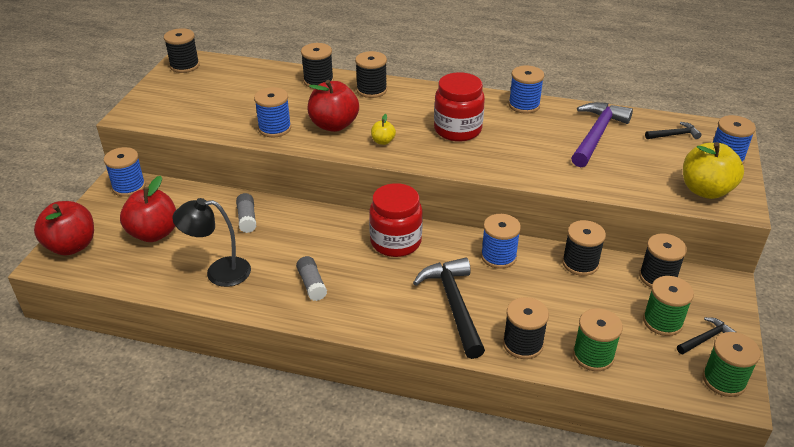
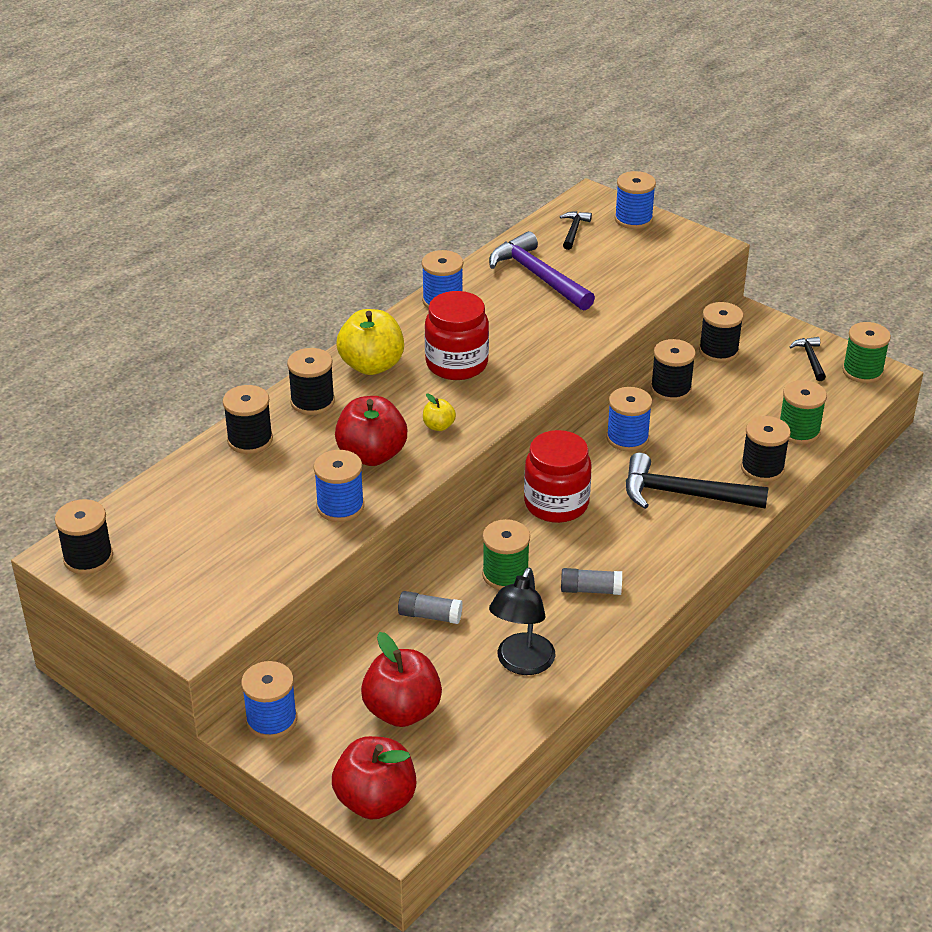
camera: 65 degrees left, 0 degrees up
(662, 321) = (777, 373): green spool -> green spool (505, 574)
(705, 190) = (675, 252): yellow apple -> yellow apple (372, 365)

